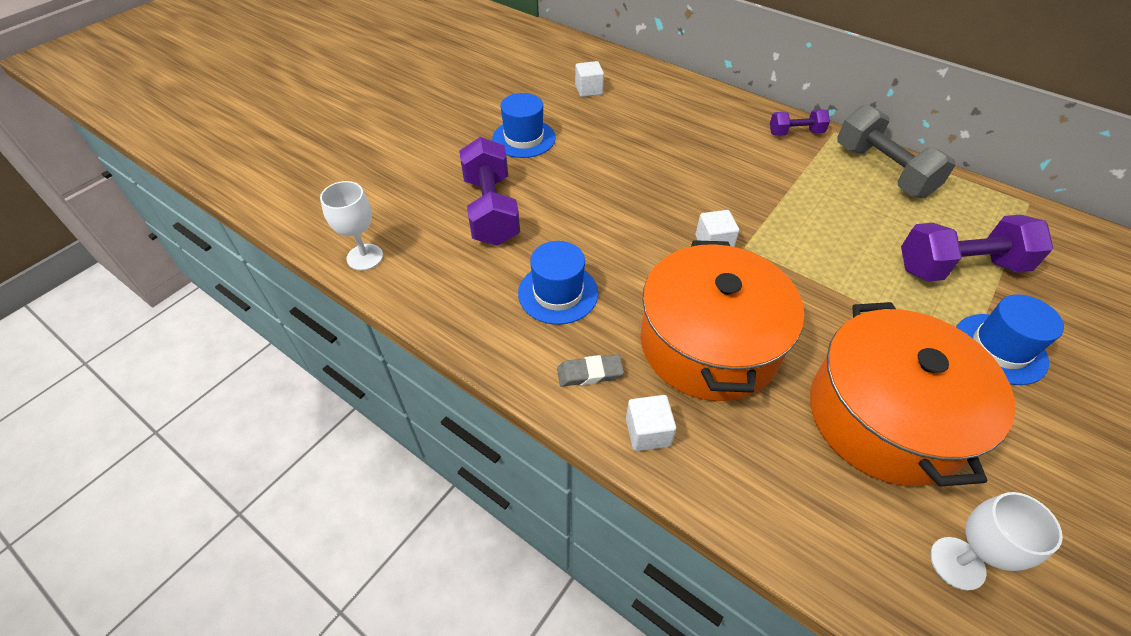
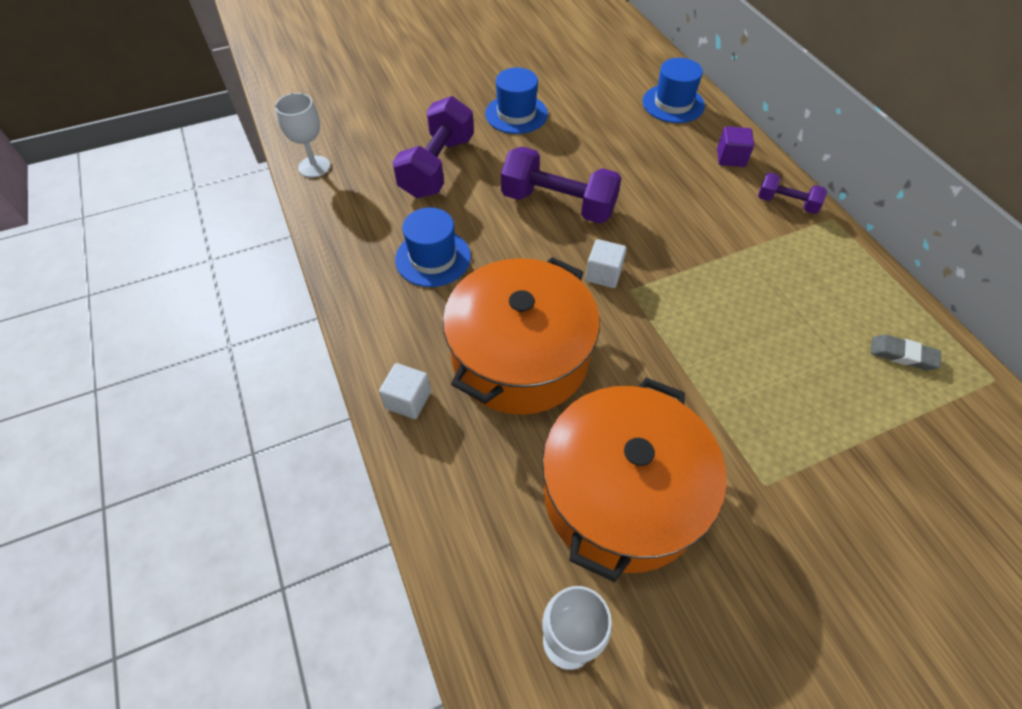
camera: 30 degrees right, 5 degrees up
(588, 90) = (613, 88): white cube -> none
(590, 373) = (403, 332): grey eraser -> grey eraser (902, 355)
(726, 113) = (731, 158): none -> purple cube
(882, 171) = (848, 277): grey dumbbell -> none
(959, 267) = (837, 405): purple dumbbell -> purple dumbbell (558, 204)
(999, 348) = (801, 498): blue hat -> blue hat (673, 104)

